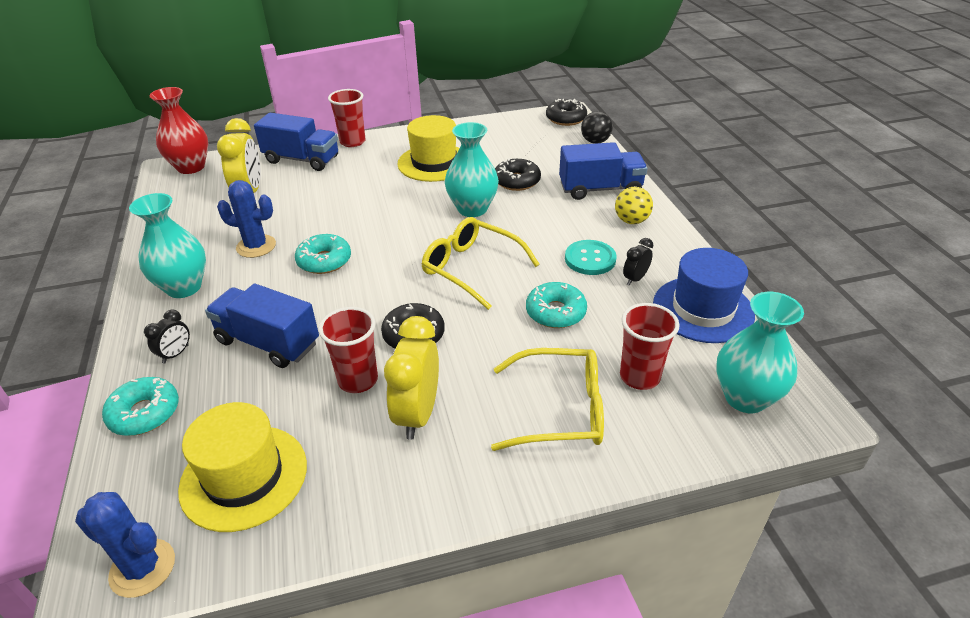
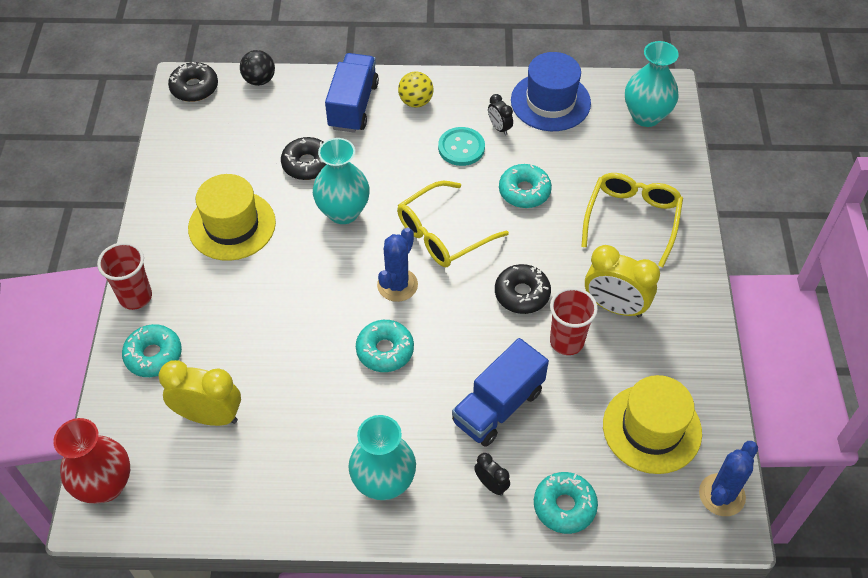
camera: 75 degrees left, 15 degrees up
(256, 246) = (332, 412): blue cactus -> blue cactus (397, 285)
(302, 160) = (153, 355): blue truck -> turquoise donut
(639, 377) = (611, 164): red cup -> none

